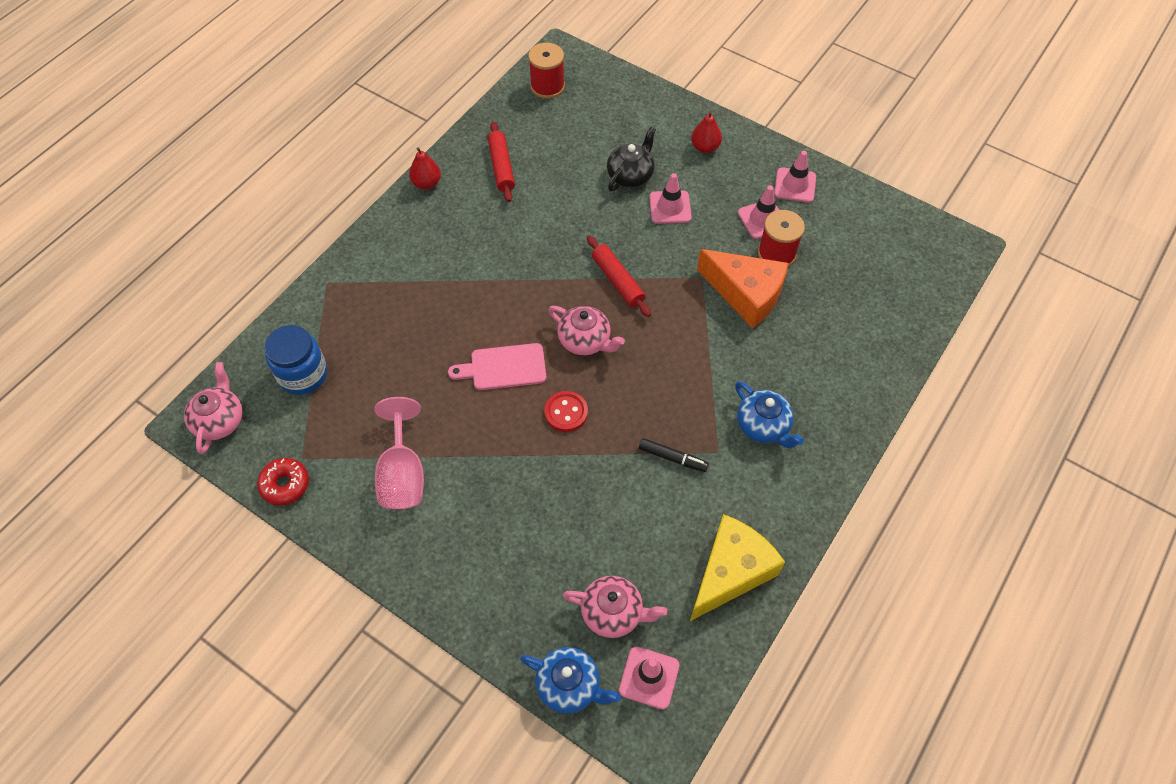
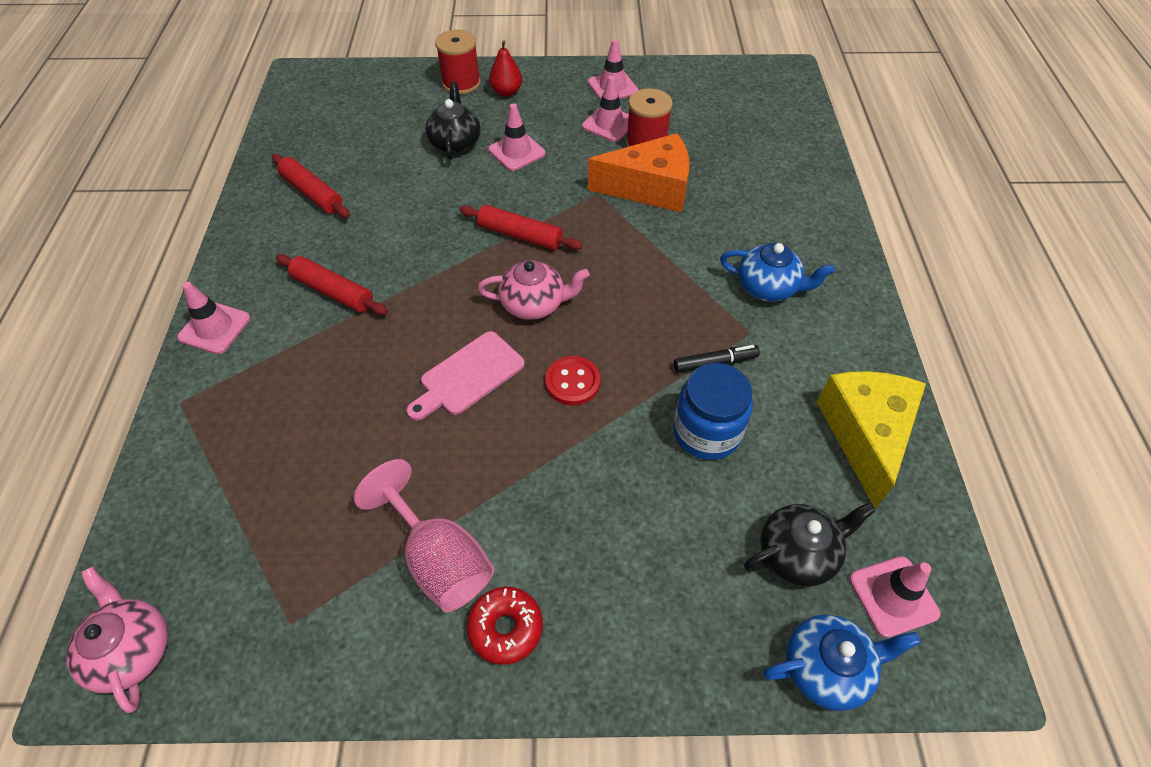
camera: 35 degrees left, 5 degrees down
(285, 485) = (289, 673): red donut -> red donut (506, 628)
(303, 374) = (220, 522): blue jar -> blue jar (706, 432)
(376, 241) = (214, 328): none -> pink traffic cone
(426, 183) = (236, 244): red pear -> none
(463, 255) = (333, 291): none -> red rolling pin
(547, 86) = (307, 106): red spool -> red spool (461, 83)
(613, 613) = (798, 553): pink teapot -> black teapot

